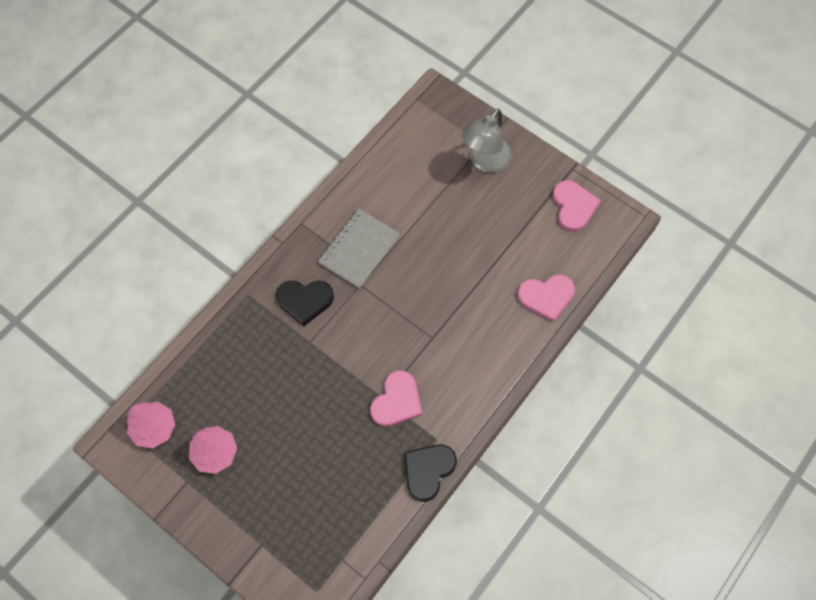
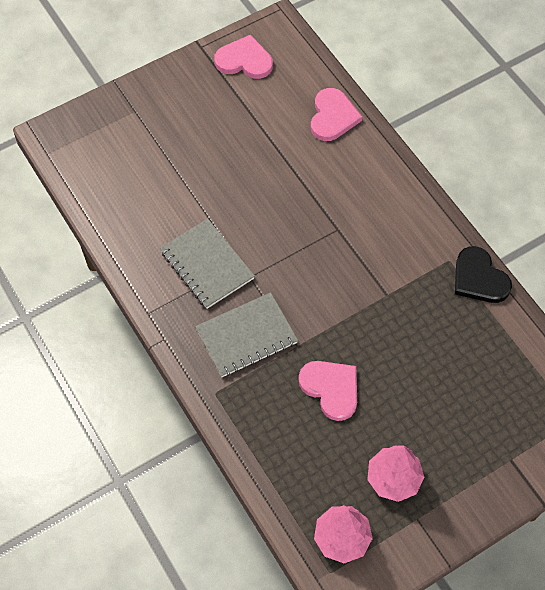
camera: 70 degrees left, 5 degrees down
(305, 300) = (246, 336): black heart -> grey notebook
(397, 401) = (396, 283): pink heart -> pink heart (331, 389)
(485, 162) = (157, 116): grey lamp -> none

